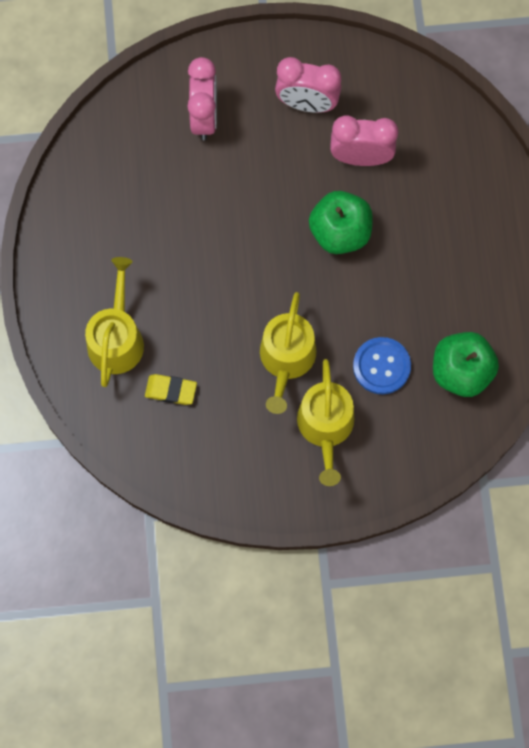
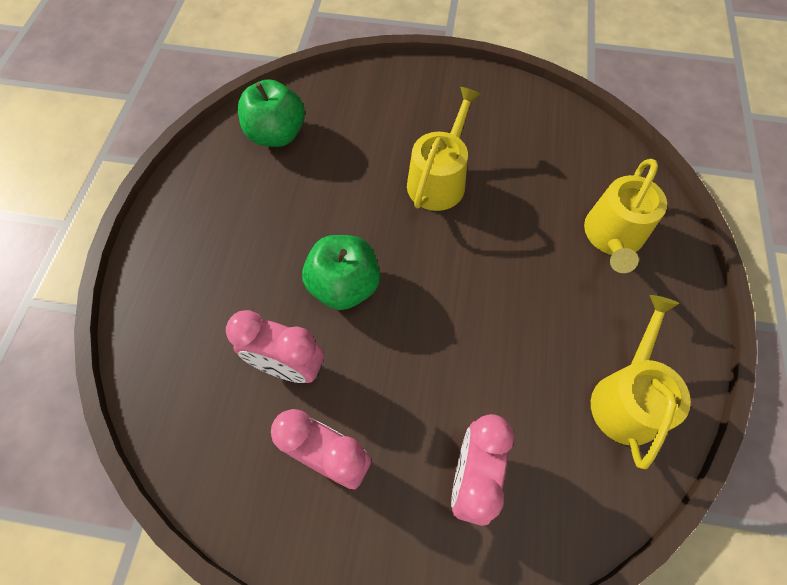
camera: 165 degrees left, 10 degrees down
(171, 390) = (560, 178): yellow eraser -> none
(325, 427) = (418, 119): yellow watering can -> yellow watering can (627, 397)
(381, 366) = (348, 154): blue button -> none

